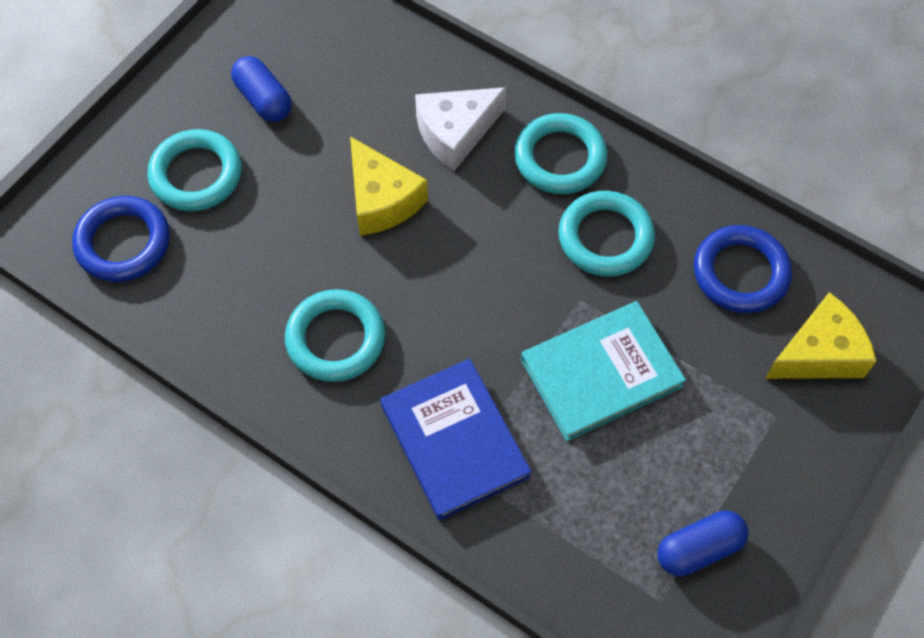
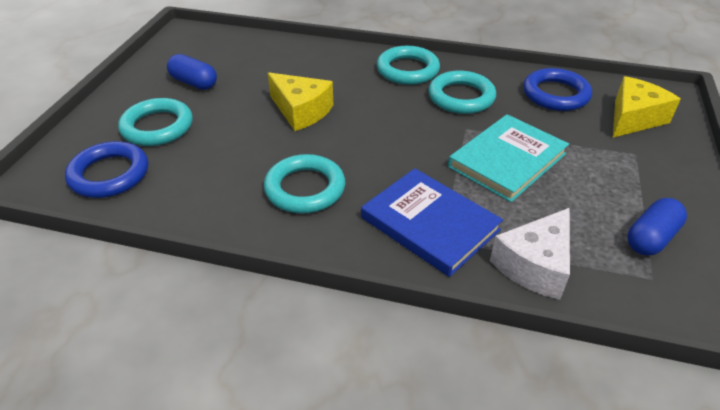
camera: 20 degrees left, 20 degrees down
(455, 133) = (334, 72): white cheese -> white cheese (535, 265)

